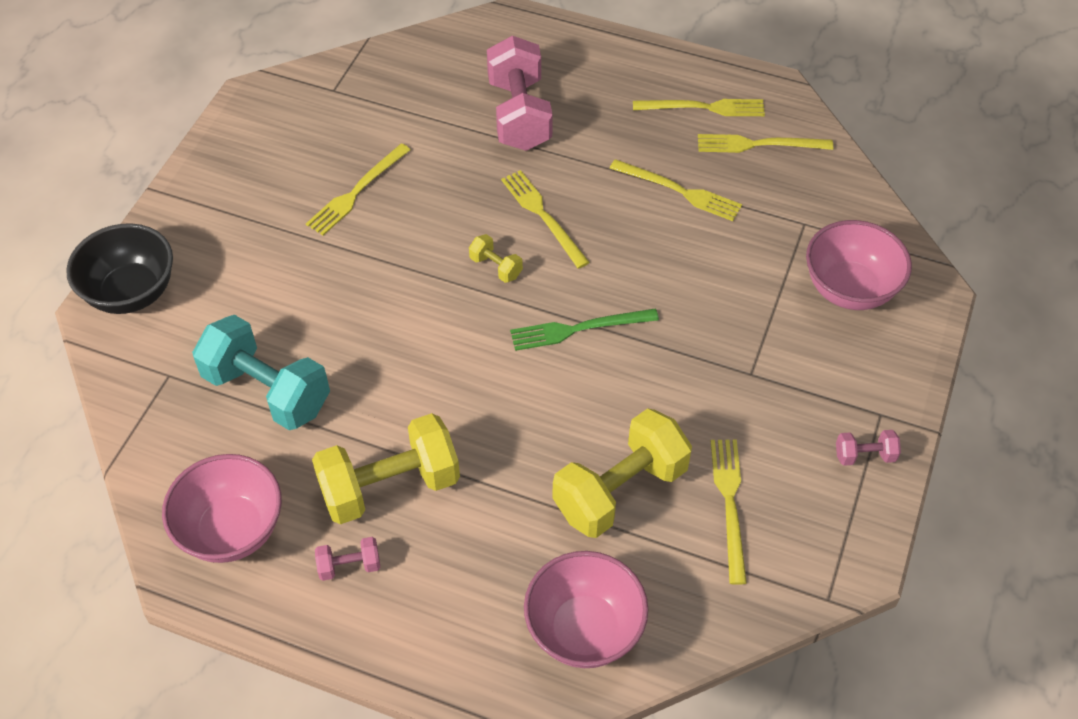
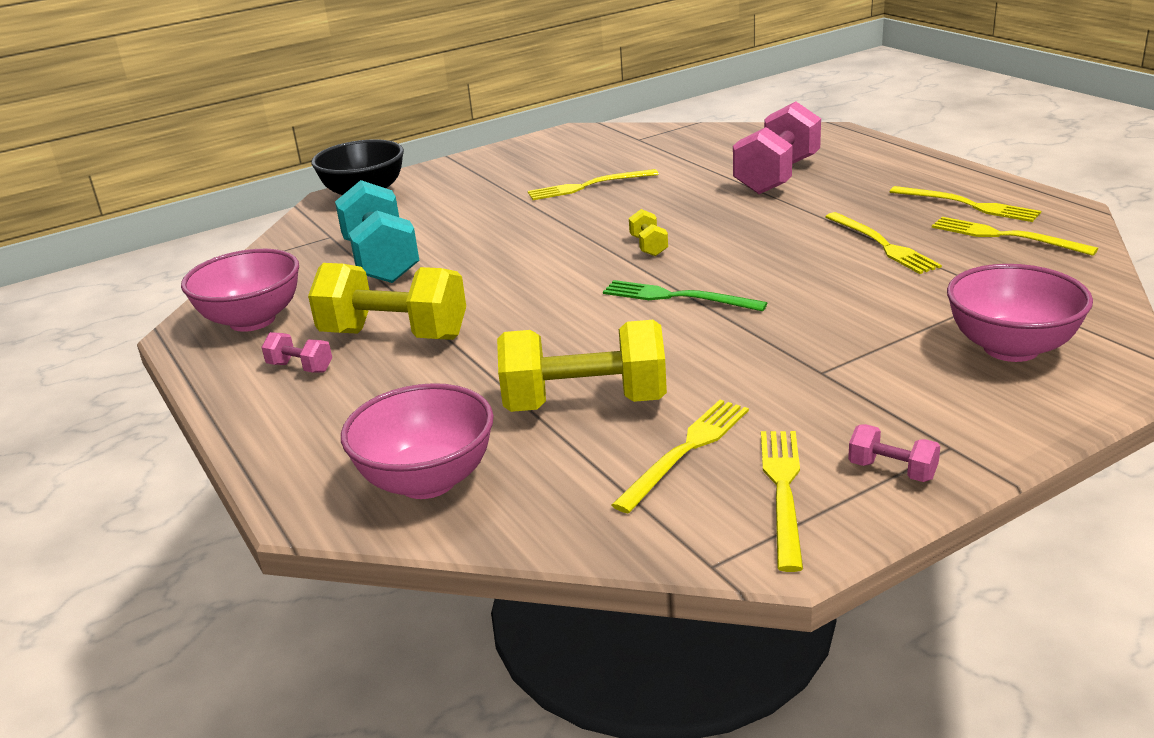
camera: 40 degrees right, 25 degrees down
(543, 216) = (728, 230): yellow fork -> yellow fork (783, 491)

